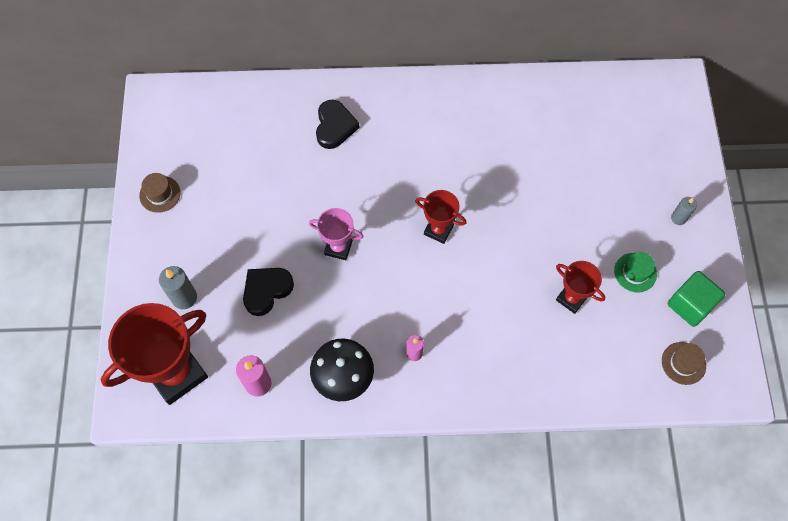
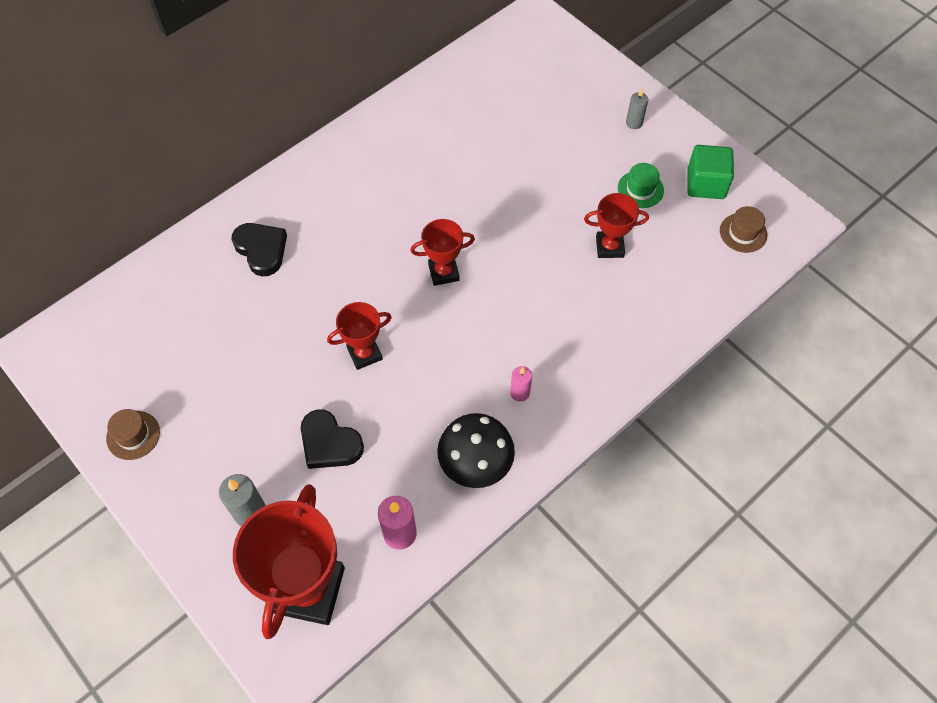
camera: 40 degrees left, 5 degrees down
(266, 290) = (329, 443): black heart -> black heart turned 60 degrees counterclockwise
(338, 247) = (364, 354): pink trophy -> red trophy

